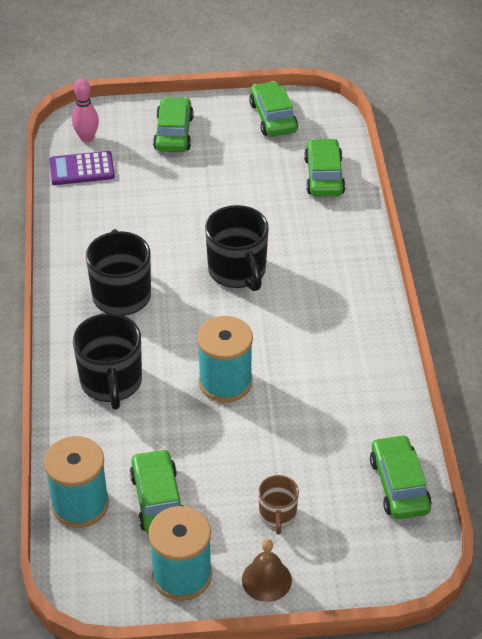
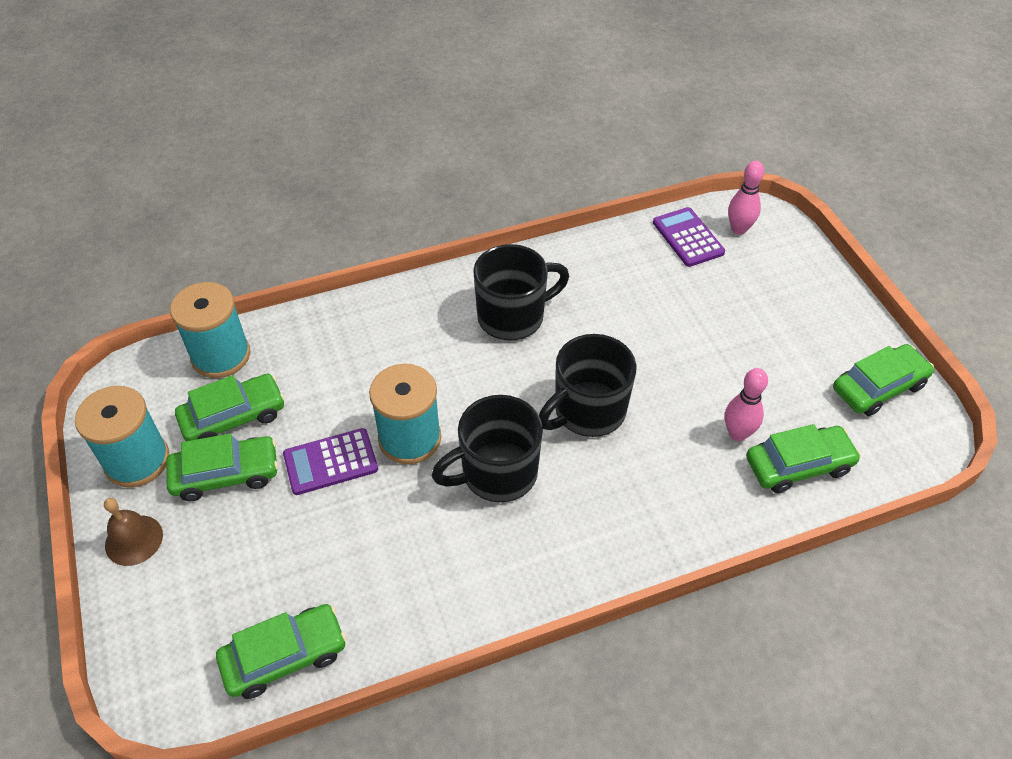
camera: 75 degrees right, 5 degrees up
(111, 382) = (385, 339): black mug -> black mug (497, 473)
(174, 133) = (790, 299): green car -> green car (226, 474)
(231, 437) = (330, 462): none -> purple calculator
(277, 515) = (224, 531): brown mug -> none
(287, 197) = (737, 433): none -> pink bowling pin

